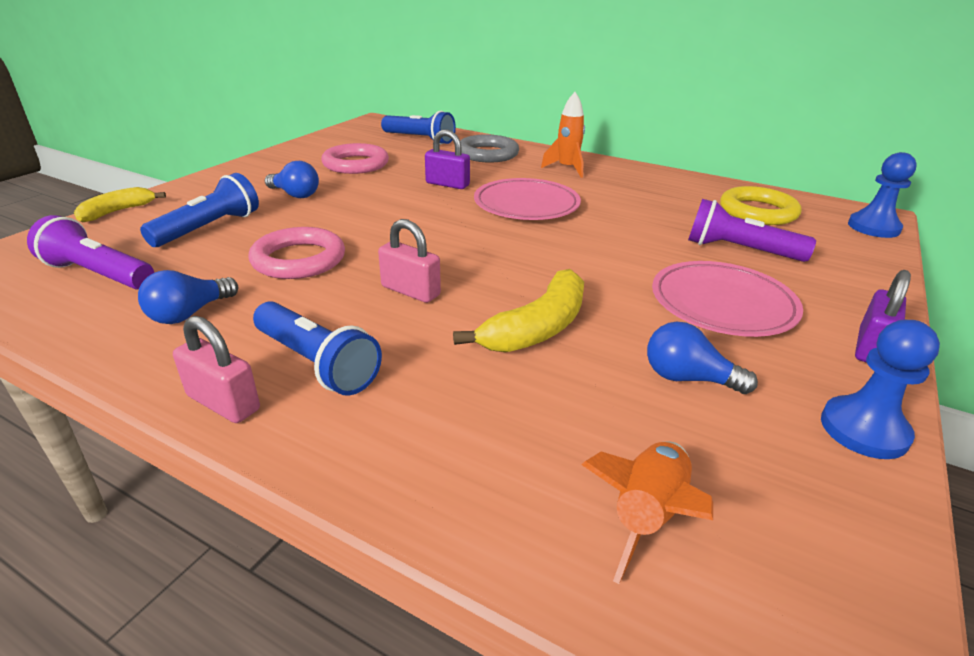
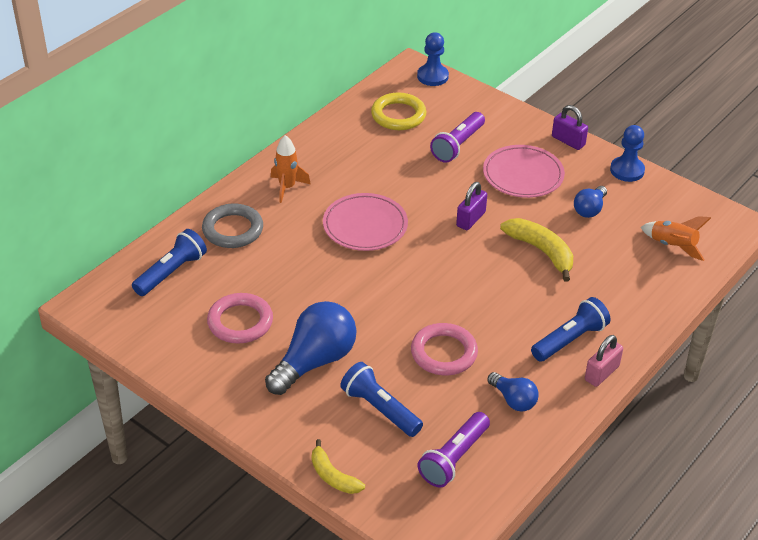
camera: 80 degrees left, 10 degrees up
(295, 195) = (314, 361): blue light bulb -> blue light bulb, size x1.87
(410, 291) = (495, 299): pink padlock -> none
(447, 184) = (309, 265): purple padlock -> purple padlock (471, 219)

